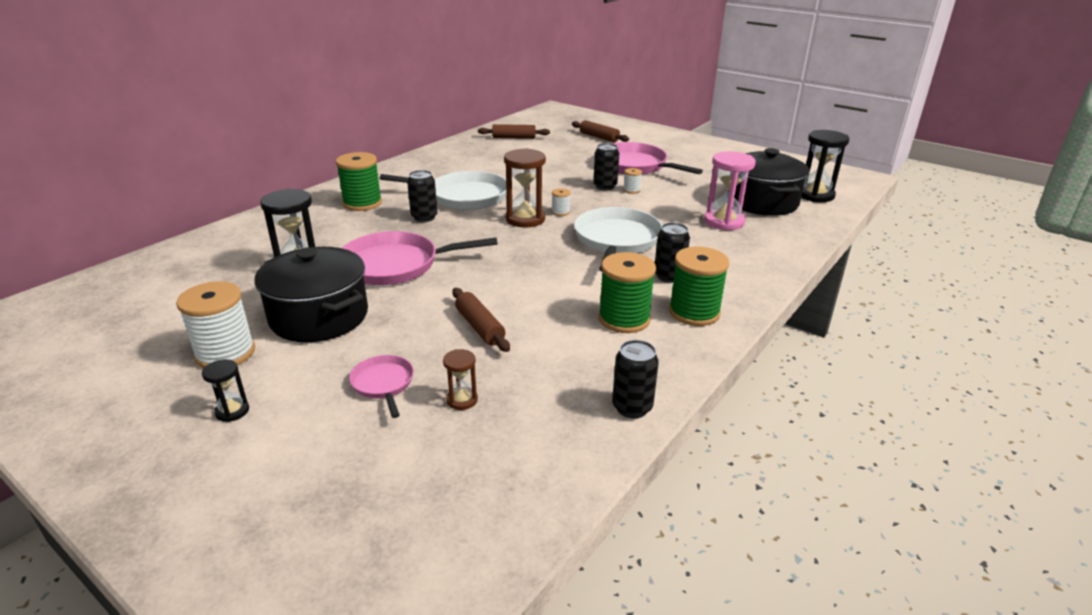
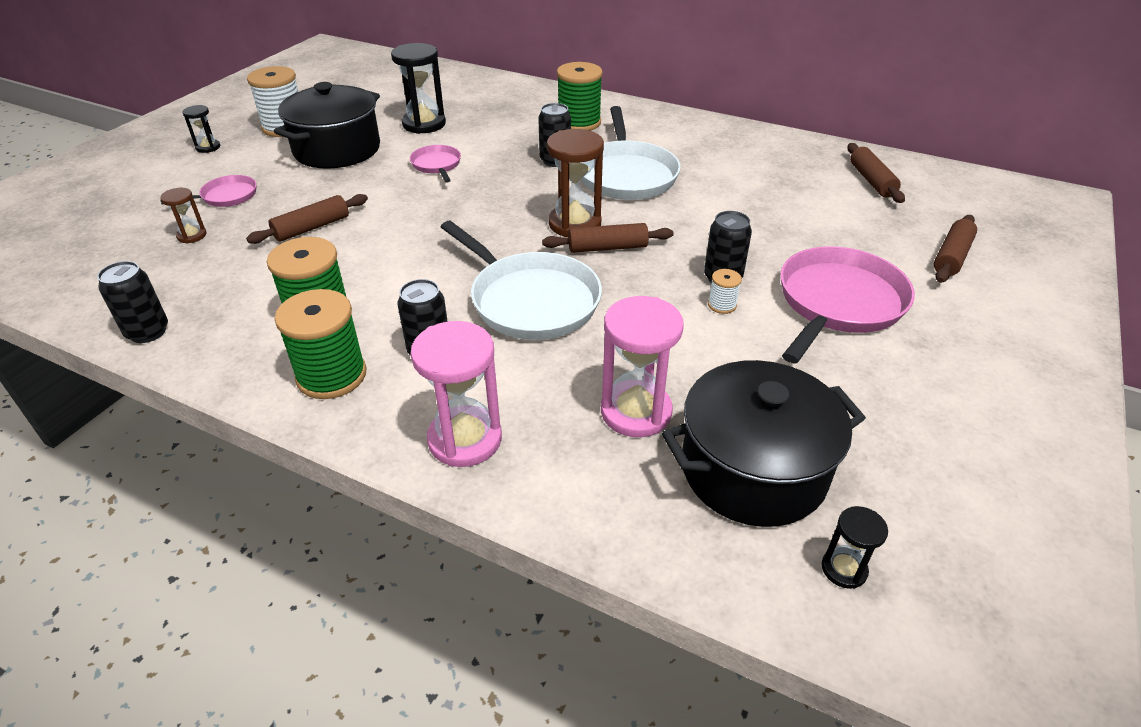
camera: 80 degrees right, 10 degrees up
(395, 265) = (437, 165): pink pan -> pink pan, size x0.51
(560, 212) = (607, 247): white spool -> brown rolling pin
(616, 240) = (531, 300): white pan -> white pan turned 45 degrees clockwise
(751, 268) = (465, 439): none -> pink hourglass
(815, 195) = (844, 569): black hourglass -> black hourglass, size x0.51

